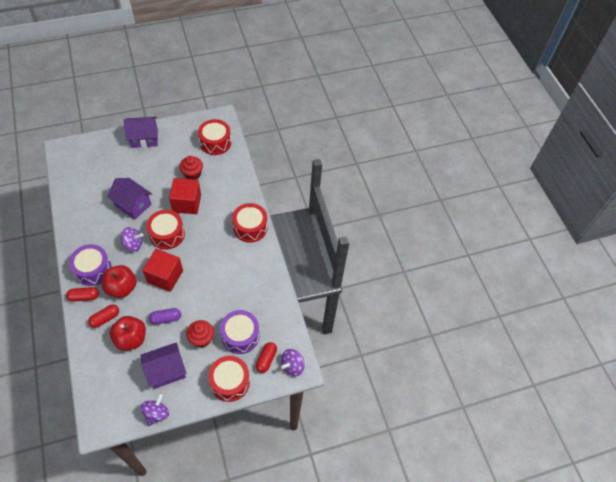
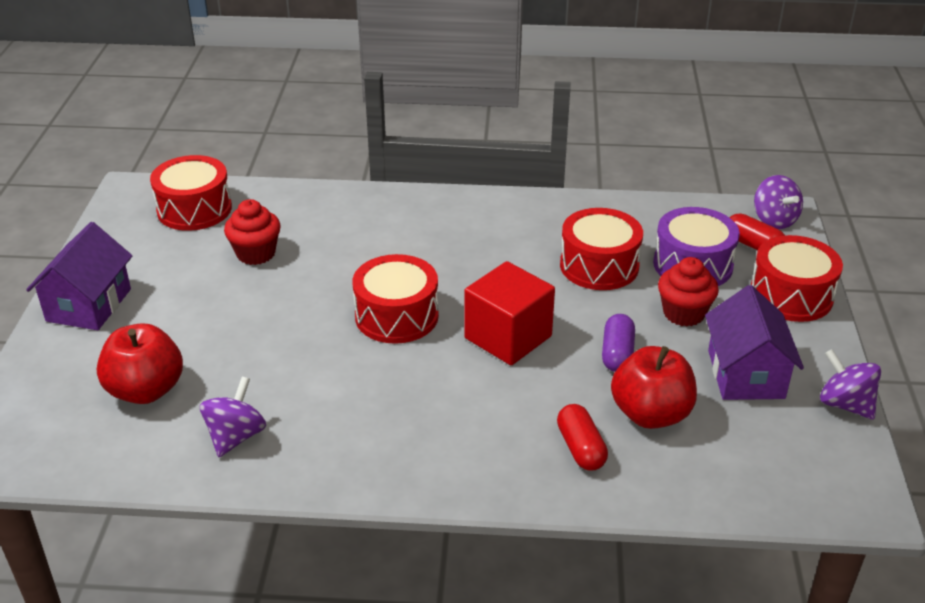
camera: 65 degrees left, 20 degrees down
(84, 297) = (503, 477): red capsule -> none
(93, 270) = (430, 450): purple drum -> none
(122, 288) = (507, 408): red apple -> red apple (146, 390)
(133, 205) = (277, 354): purple house -> none
(133, 244) = (393, 371): purple spinning top -> purple spinning top (236, 436)
(187, 203) = (330, 274): red cube -> none
(250, 227) = (447, 208): red drum -> red drum (599, 266)

